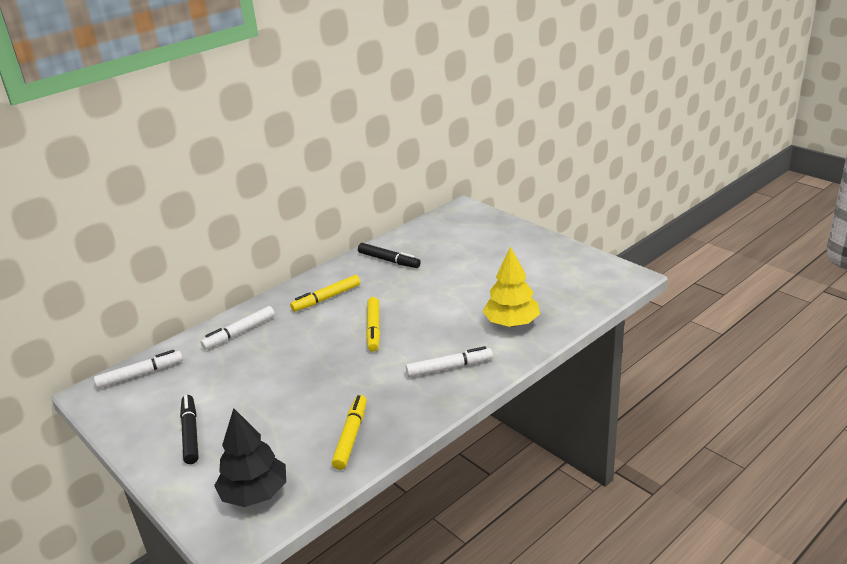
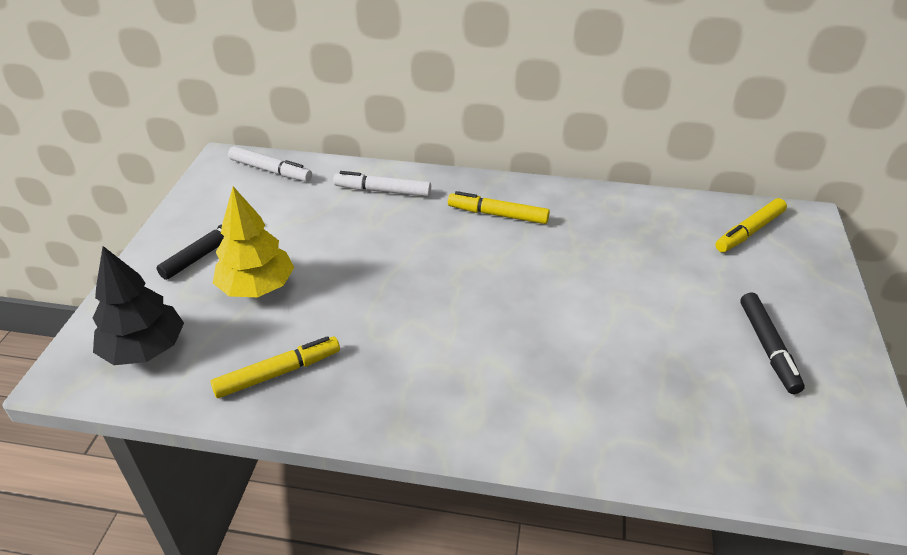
camera: 50 degrees right, 10 degrees up
(373, 329) = (480, 282): yellow marker -> yellow marker (749, 231)
(389, 260) = (619, 220): black marker -> black marker (767, 347)
(449, 368) = (468, 392): white marker -> none
(511, 323) = (617, 405): yellow tree -> yellow tree (257, 287)

